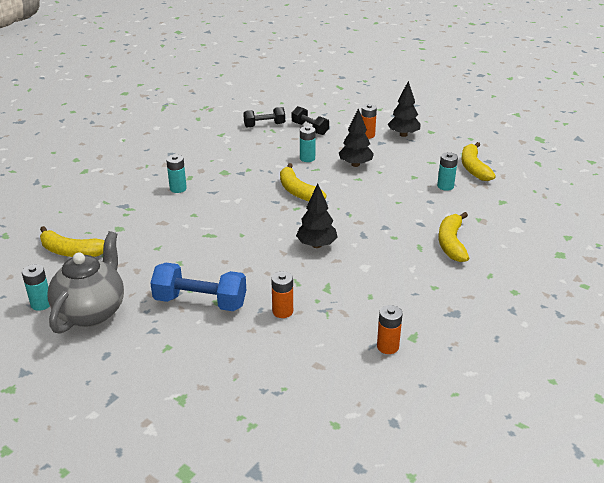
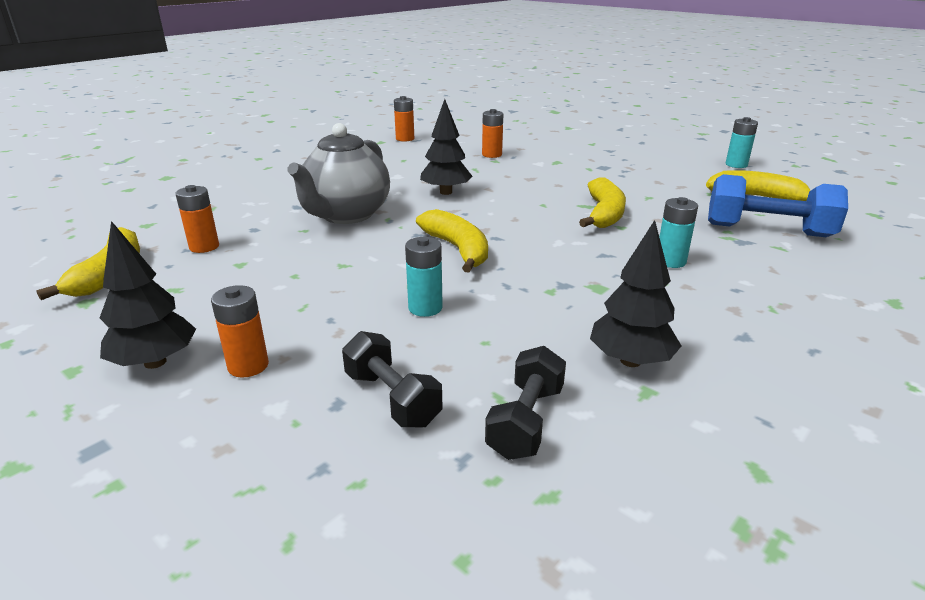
camera: 175 degrees left, 5 degrees down
(91, 312) = (678, 159): grey teapot -> grey teapot (346, 215)
(200, 302) = (574, 161): blue dumbbell -> blue dumbbell (767, 230)
(264, 125) = (526, 421): black dumbbell -> black dumbbell turned 60 degrees counterclockwise
(355, 164) = (331, 290): black tree -> black tree (630, 361)
(445, 186) = (204, 247): turquoise battery -> orange battery
(451, 243) = (278, 188): yellow banana -> yellow banana (604, 214)

